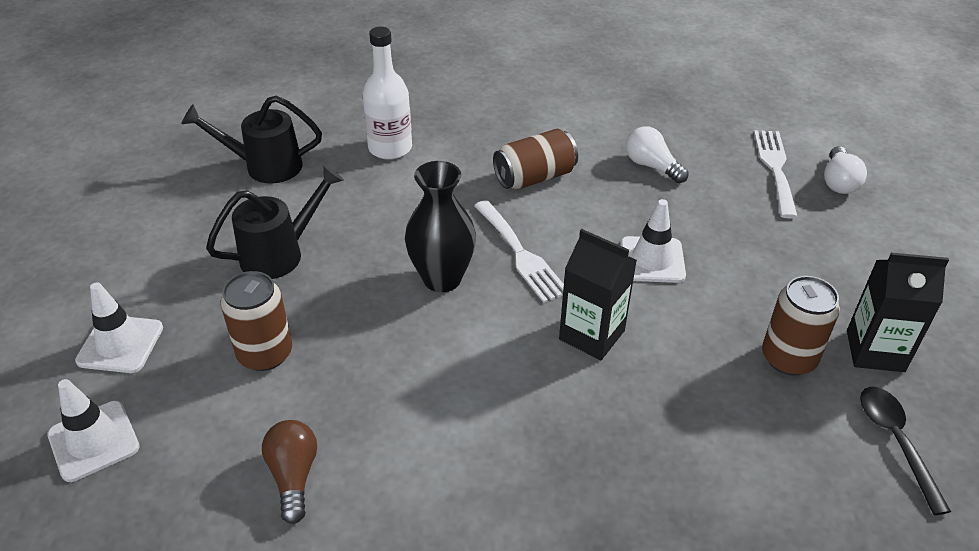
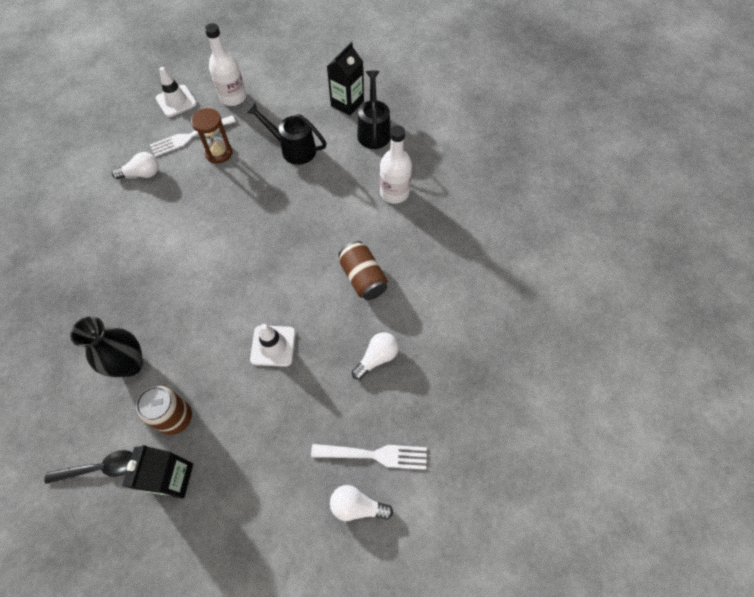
camera: 90 degrees right, 20 degrees up
(120, 344) = (233, 97): white traffic cone -> white bottle
(265, 354) = (219, 153): brown can -> brown hourglass
(280, 254) = (293, 149): black watering can -> black watering can turned 150 degrees clockwise
(293, 476) = (142, 174): brown light bulb -> white light bulb
(442, 279) = (266, 227): black vase -> black vase (130, 364)
(521, 254) = (284, 268): white fork -> white fork (189, 137)
(592, 335) = (211, 304): black carton -> black carton (347, 103)

